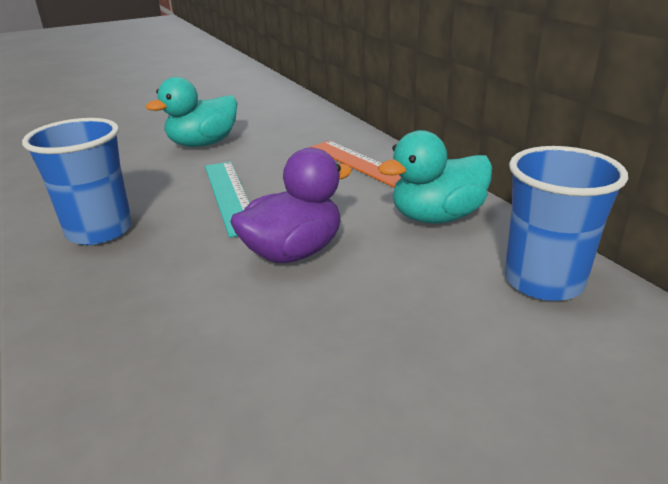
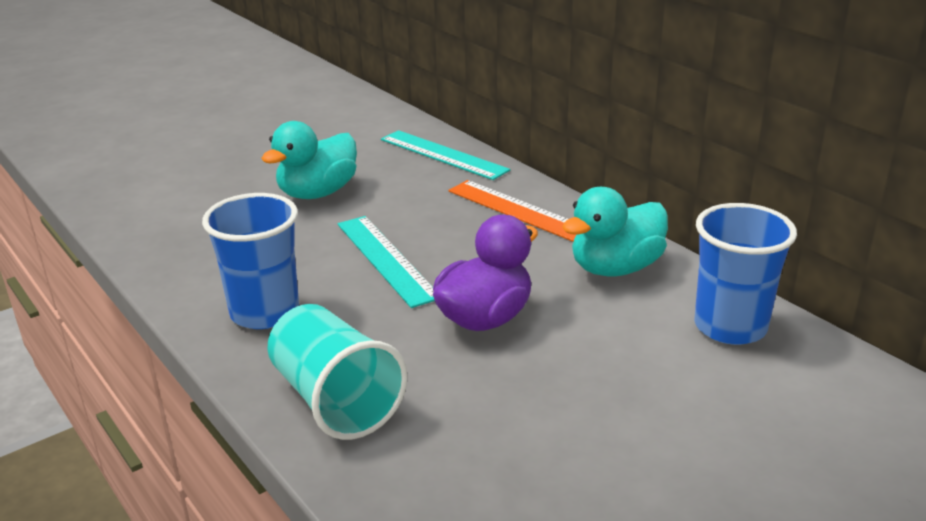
camera: 10 degrees left, 0 degrees up
(108, 318) = (335, 400): none -> turquoise cup
(318, 123) = (443, 154): none -> turquoise ruler

